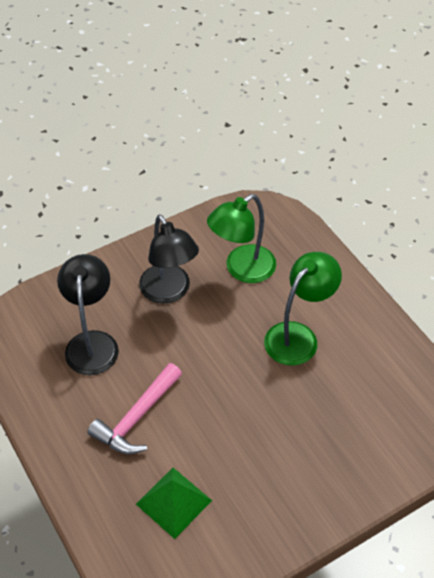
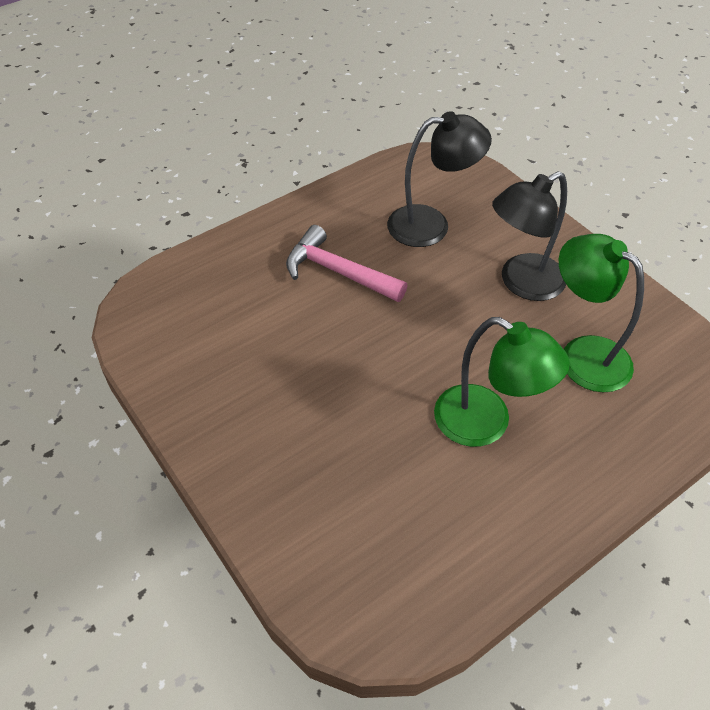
camera: 85 degrees right, 0 degrees up
(173, 502) = (234, 312): green pyramid -> none

